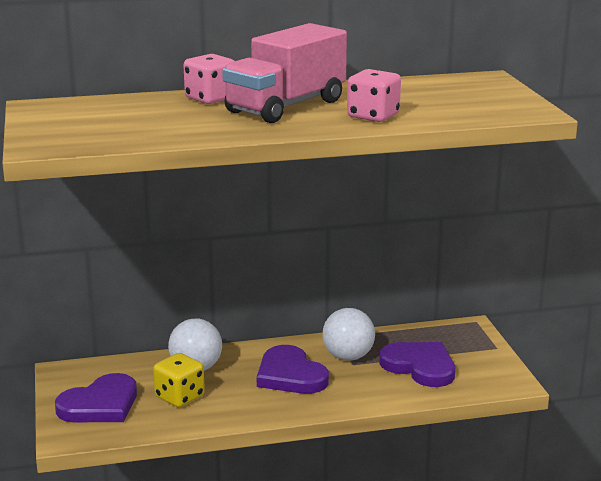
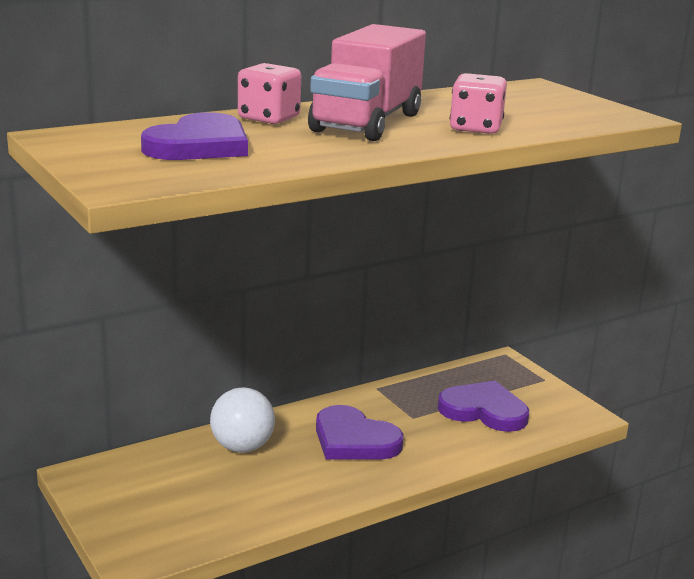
camera: 20 degrees left, 0 degrees up
(100, 404) = (153, 510): purple heart -> purple heart (199, 145)
(179, 397) = (244, 485): yellow dice -> none
(348, 357) = (402, 410): white ball -> none

